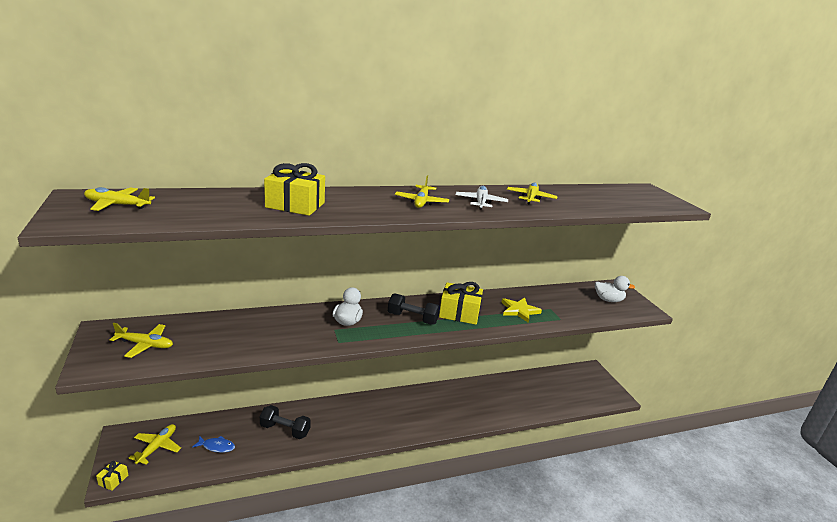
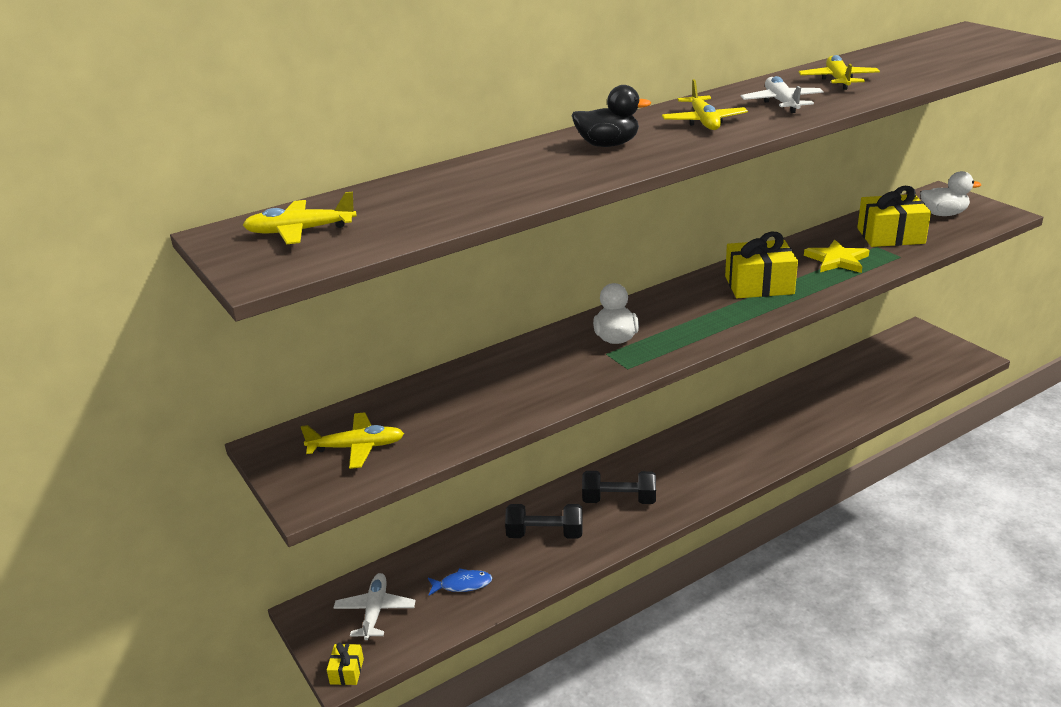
camera: 10 degrees left, 5 degrees up
(157, 447) = (375, 611): yellow plane -> white plane
(295, 205) = (543, 169): yellow gift -> yellow gift (890, 236)
(349, 201) = (608, 145): none -> black duck
(412, 318) = (701, 309): black dumbbell -> black dumbbell (619, 500)

